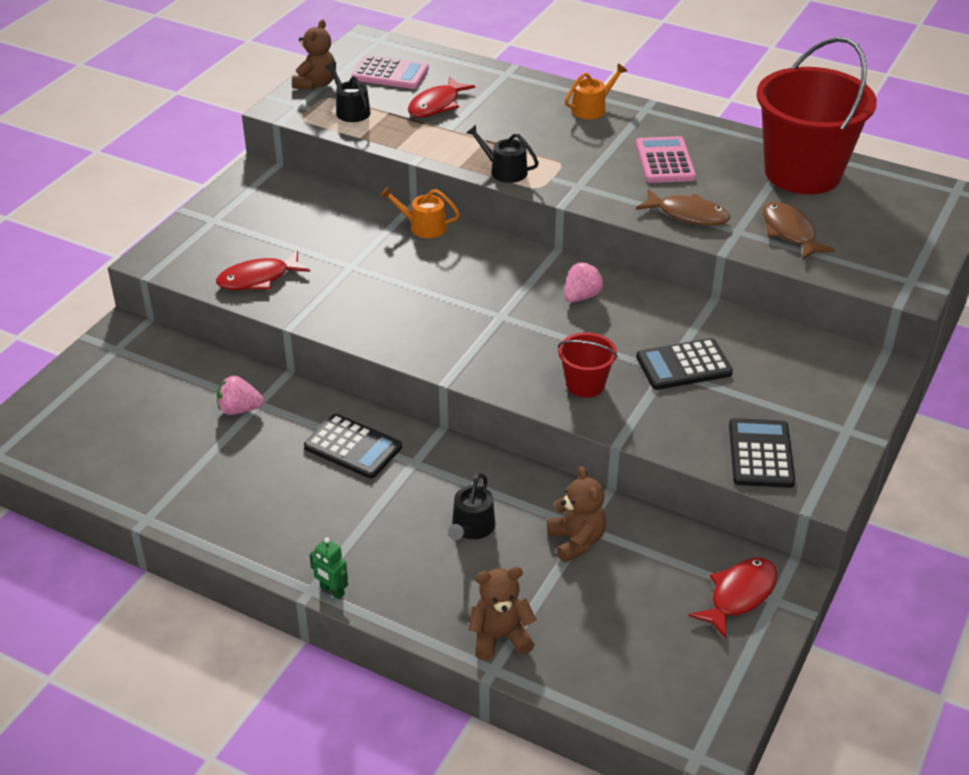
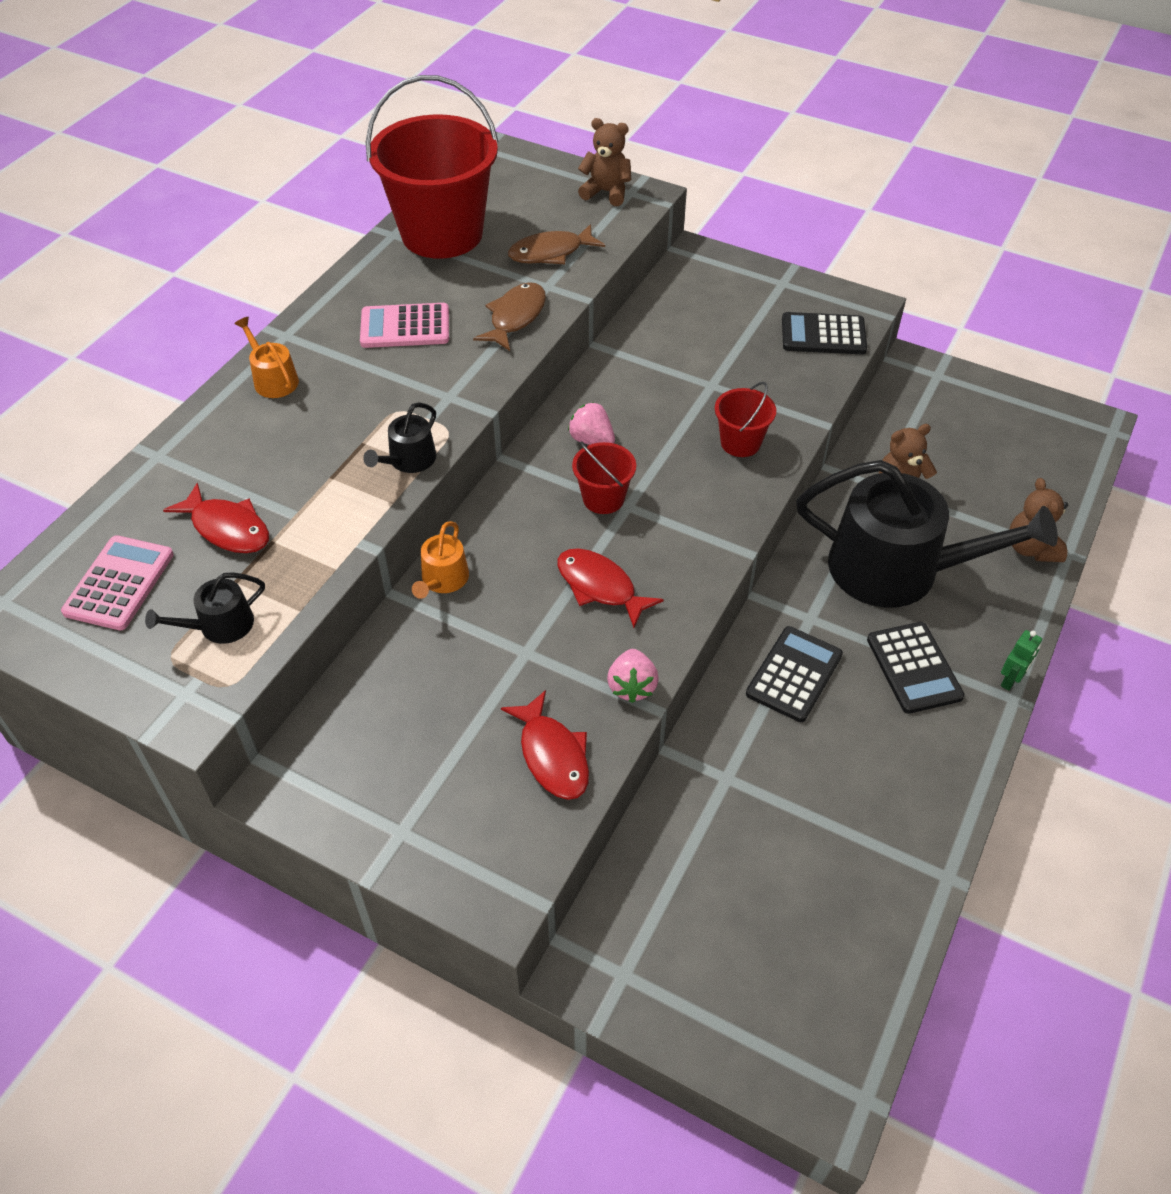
camera: 90 degrees left, 10 degrees up
(239, 409) = (741, 797): pink strawberry -> pink strawberry (632, 686)
(316, 84) = (124, 675): brown teddy bear -> brown teddy bear (606, 192)
(471, 527) = (897, 569): black watering can -> black watering can, size x2.42
(510, 303) = (603, 498): none -> red bucket
(684, 365) = (703, 372): black calculator -> black calculator (914, 668)
(739, 595) = (939, 394): red fish -> red fish (600, 587)

